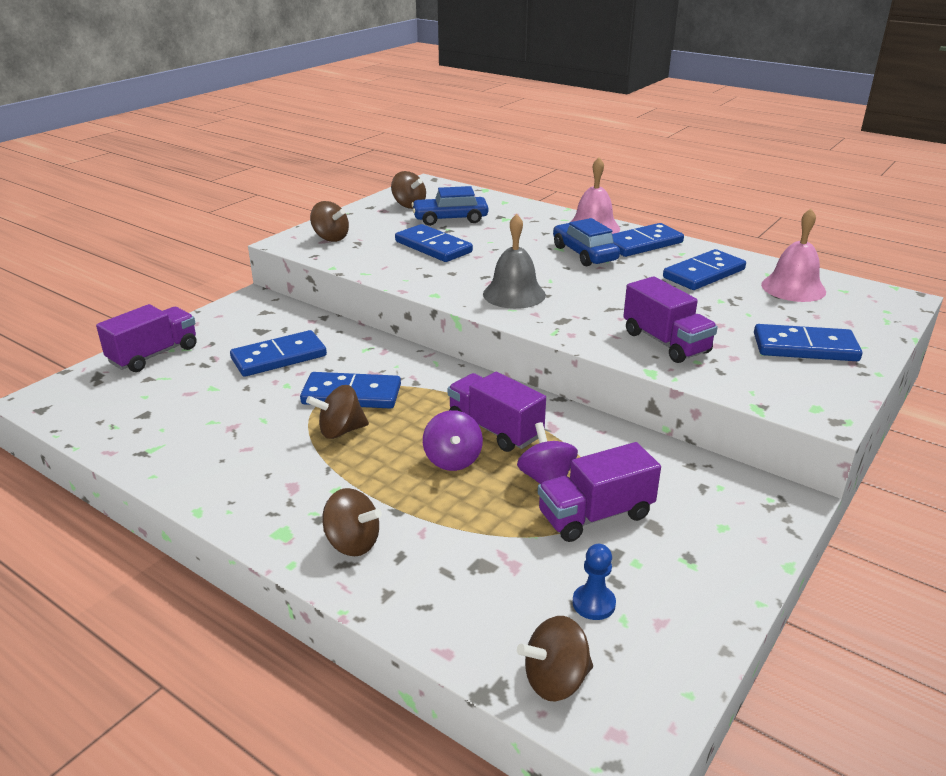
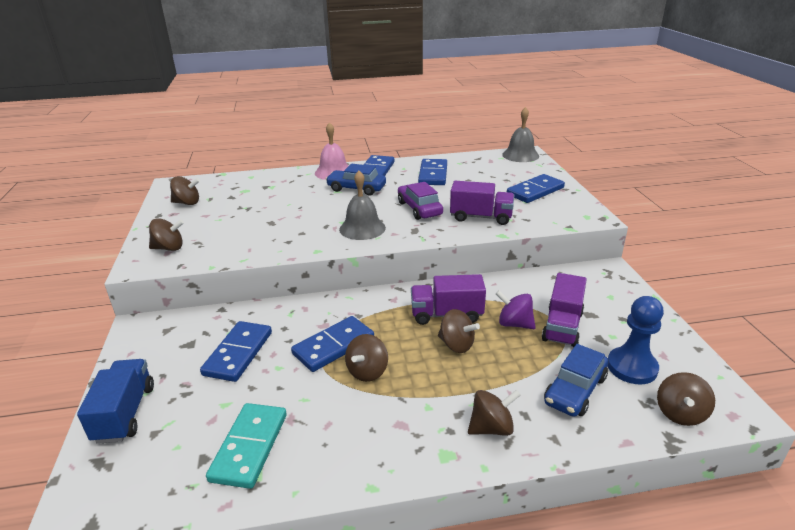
camera: 45 degrees left, 0 degrees up
(154, 355) = (125, 413): purple truck -> blue truck
(178, 427) = (249, 447): none -> turquoise domino
(433, 247) = (258, 222): blue domino -> none
(450, 219) = (235, 200): blue car -> blue car (575, 390)
(452, 460) = (456, 345): purple spinning top -> brown spinning top
(593, 603) = (632, 367): blue pawn -> blue pawn, size x1.77
(611, 302) = (419, 209): none -> purple car
(793, 288) = (481, 165): pink bell -> none
(882, 298) = (520, 155): none -> grey bell

